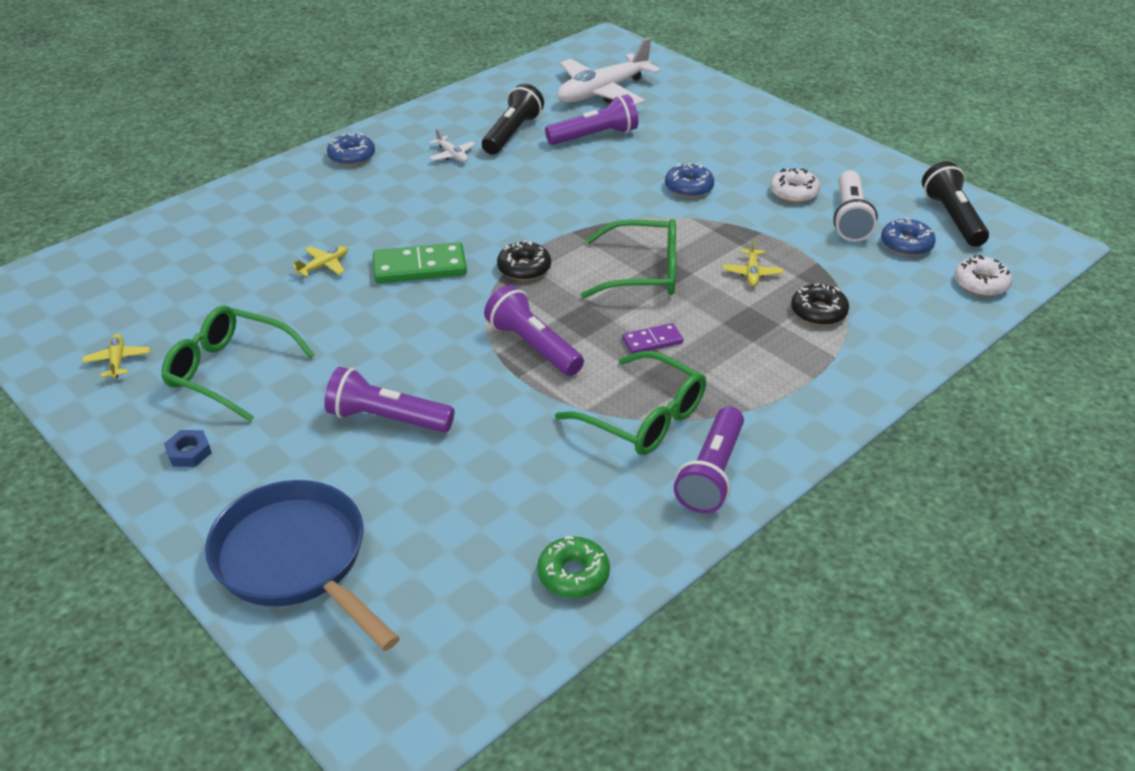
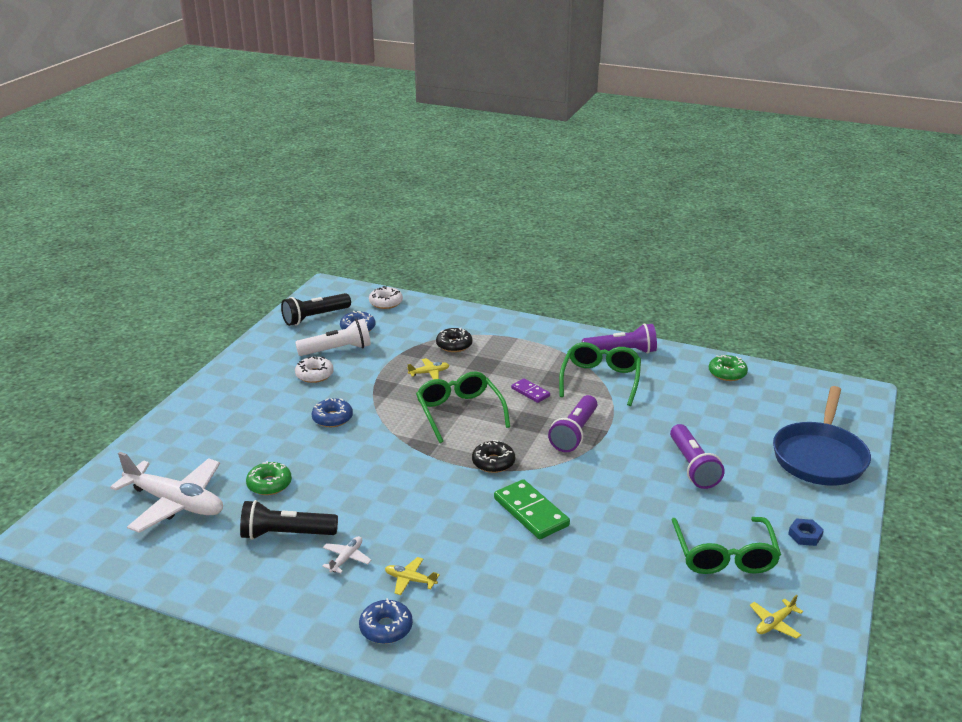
camera: 115 degrees left, 10 degrees down
(324, 266) = (569, 565): yellow plane -> yellow plane (410, 580)
(594, 136) = (269, 484): purple flashlight -> green donut

